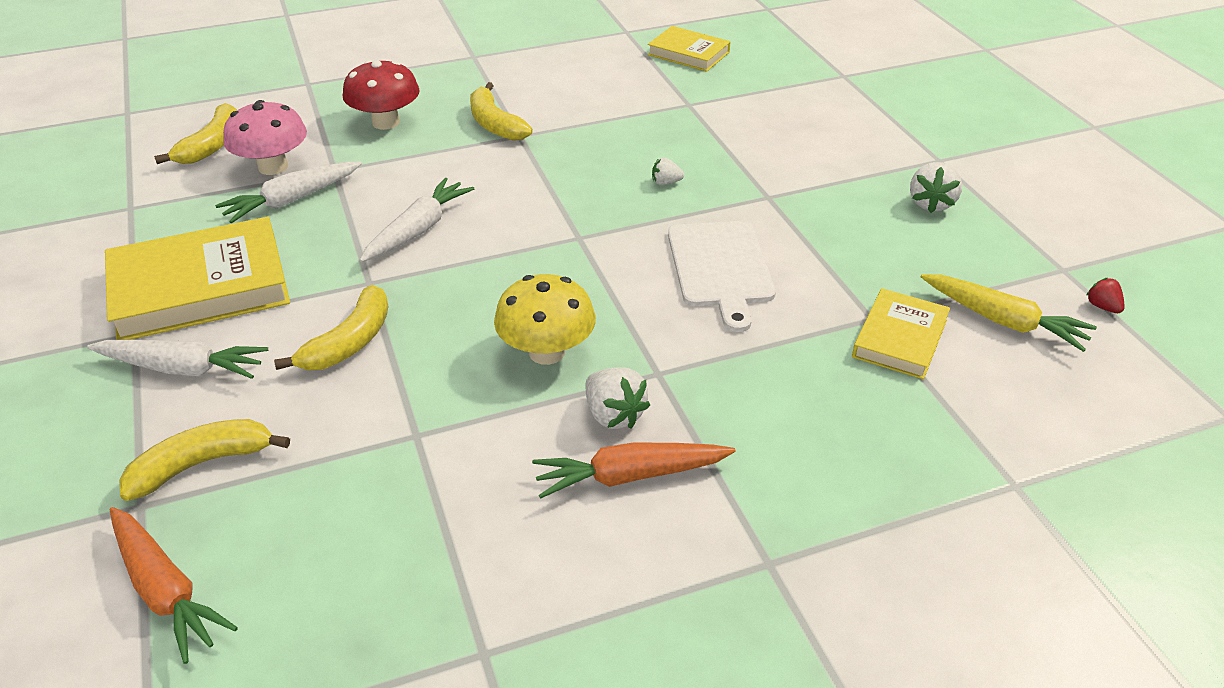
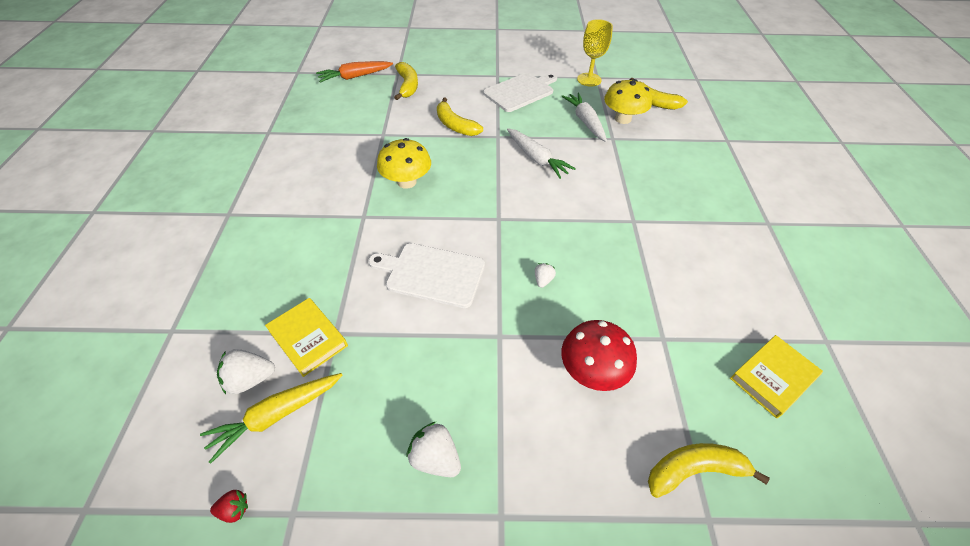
camera: 110 degrees right, 10 degrees up
(141, 215) = (589, 80): none -> yellow goblet
(182, 368) = (466, 84): white carrot -> none
(200, 287) = (520, 91): yellow book -> white cutting board
(273, 167) = (622, 119): pink mushroom -> yellow mushroom
(386, 122) = (666, 164): red mushroom -> red mushroom (592, 370)
(495, 124) = (653, 212): yellow banana -> yellow banana (694, 470)
(614, 415) = (348, 192): white strawberry -> white strawberry (250, 379)
(630, 476) = (308, 187): orange carrot -> none

